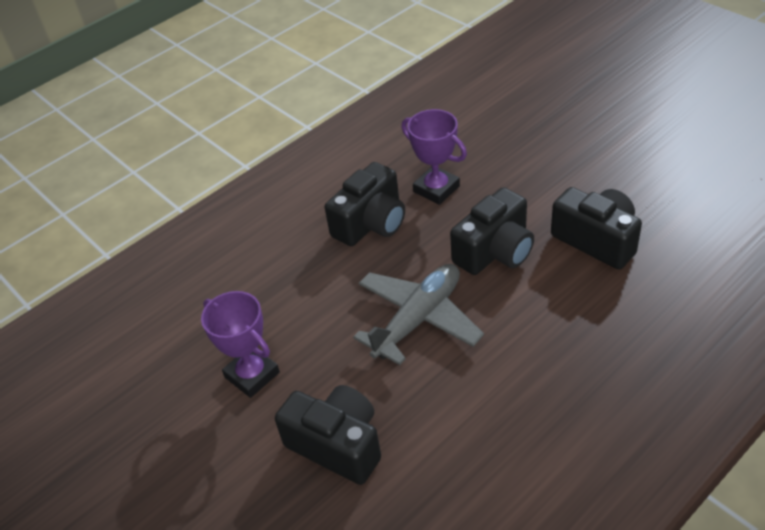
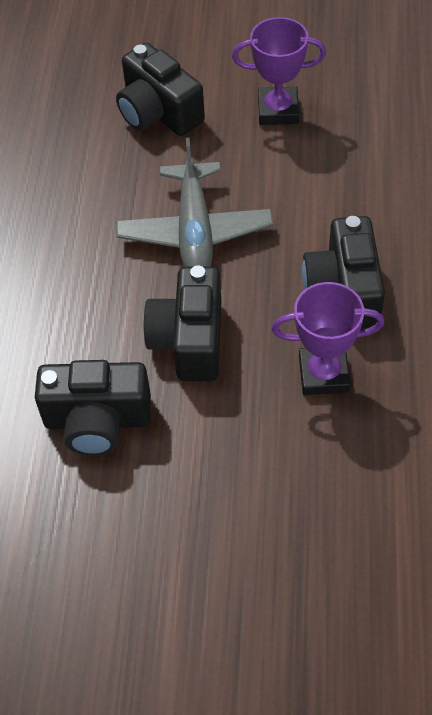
camera: 135 degrees right, 10 degrees up
(337, 445) = (158, 112): black camera -> black camera turned 60 degrees clockwise

